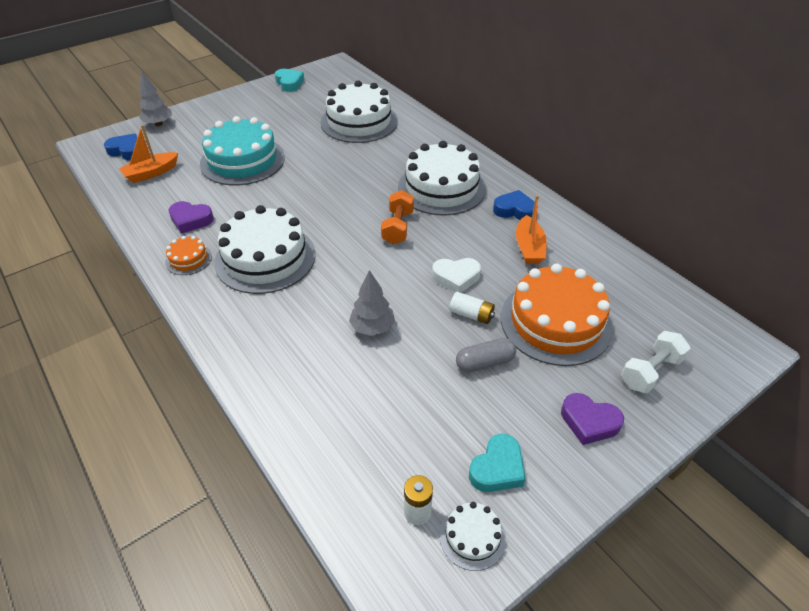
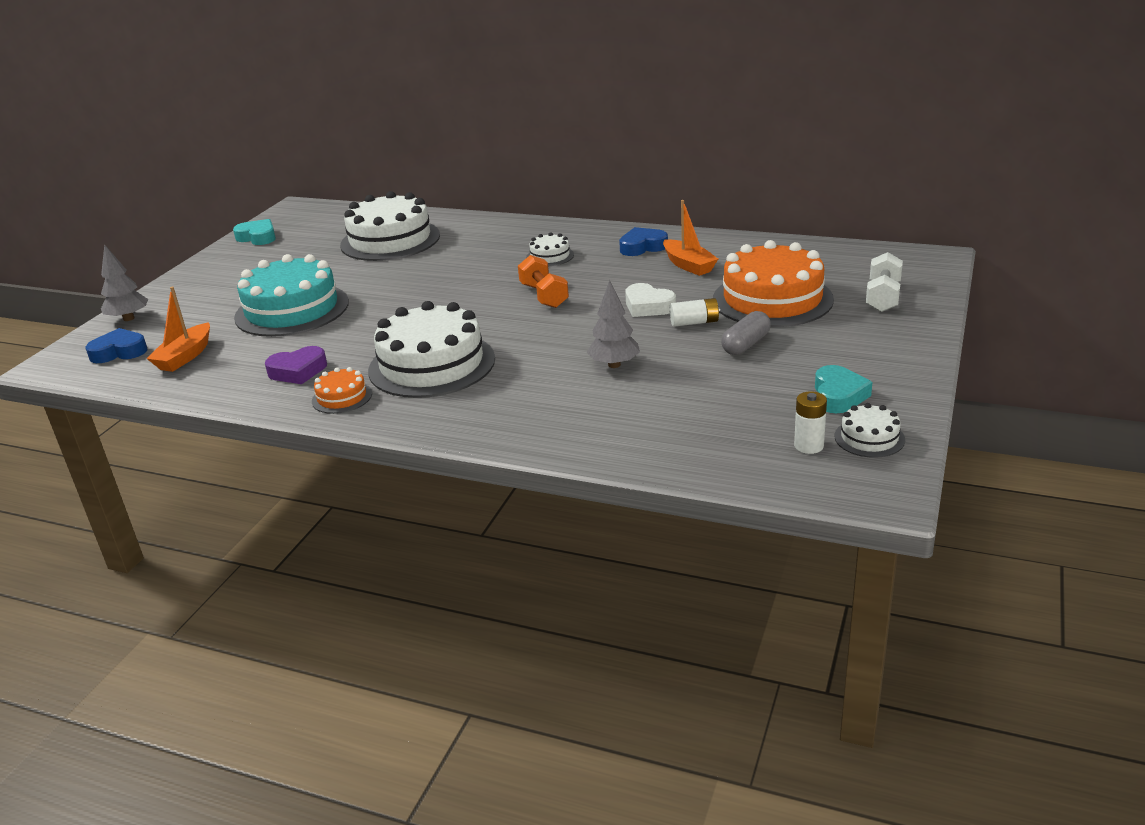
camera: 30 degrees left, 15 degrees down
(441, 187) = (550, 256): white cake -> white cake, size x0.45
(456, 278) = (648, 306): white heart -> white heart turned 75 degrees clockwise
(589, 422) = (873, 342): purple heart -> none

